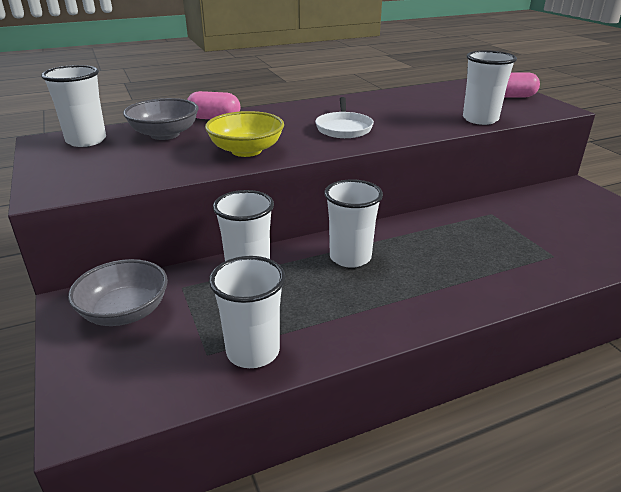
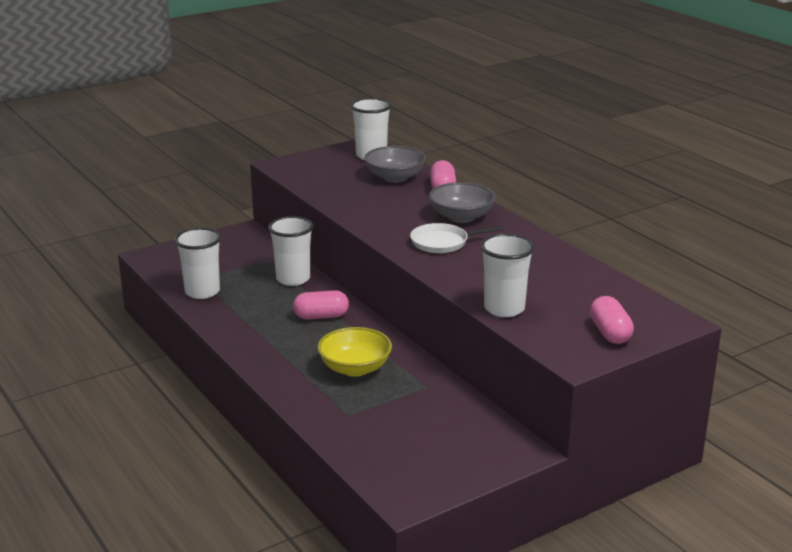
camera: 80 degrees right, 5 degrees down
(125, 312) = (237, 247): grey bowl -> grey bowl (461, 217)
(246, 150) = (371, 210): yellow bowl -> yellow bowl (355, 368)
(350, 257) = (321, 316): white cup -> pink capsule

